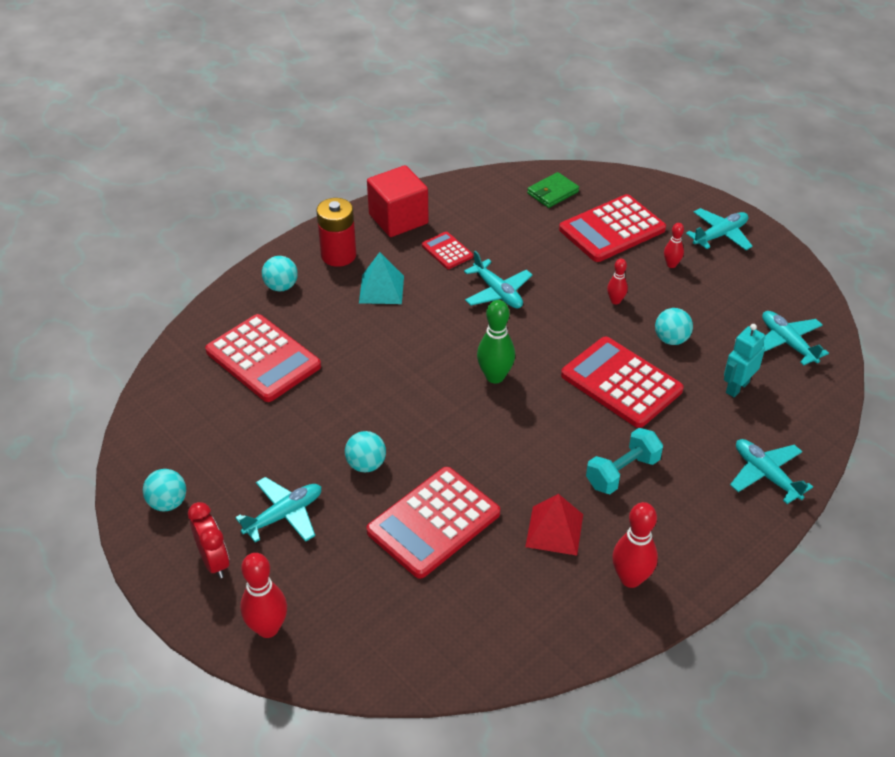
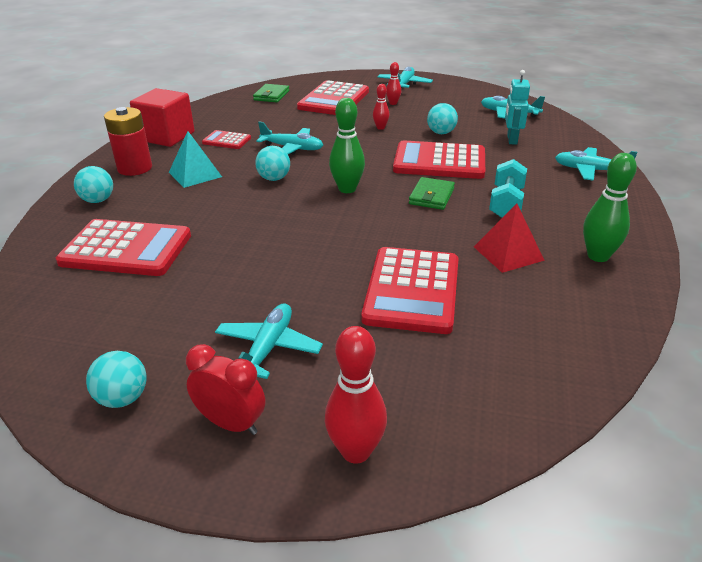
camera: 35 degrees left, 10 degrees down
(366, 464) = (306, 279): turquoise ball -> turquoise ball (274, 179)
(562, 426) = (431, 196): none -> green wallet
(630, 578) = (598, 256): red bowling pin -> green bowling pin

